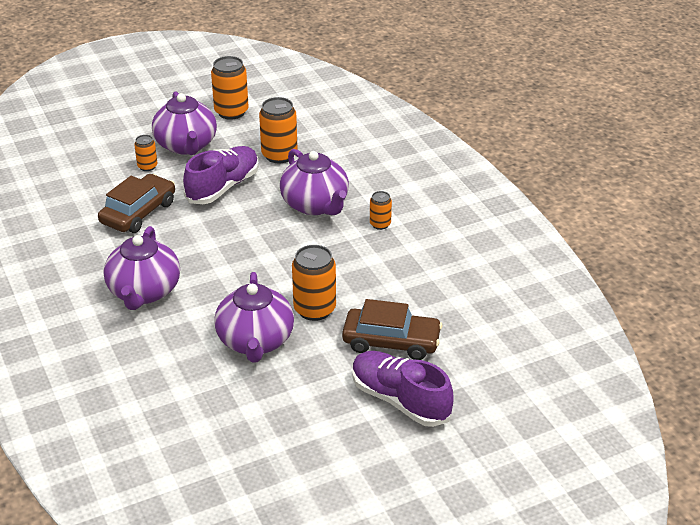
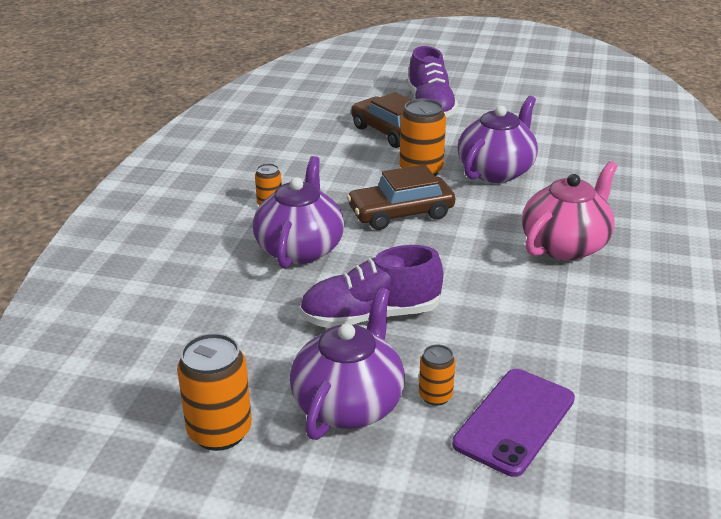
camera: 140 degrees left, 5 degrees down
(98, 173) = (514, 421): none -> purple phone
(138, 213) = (504, 332): brown car -> brown car (401, 213)
(144, 292) = (565, 245): purple teapot -> pink teapot
(279, 155) = (254, 324): orange can -> none

